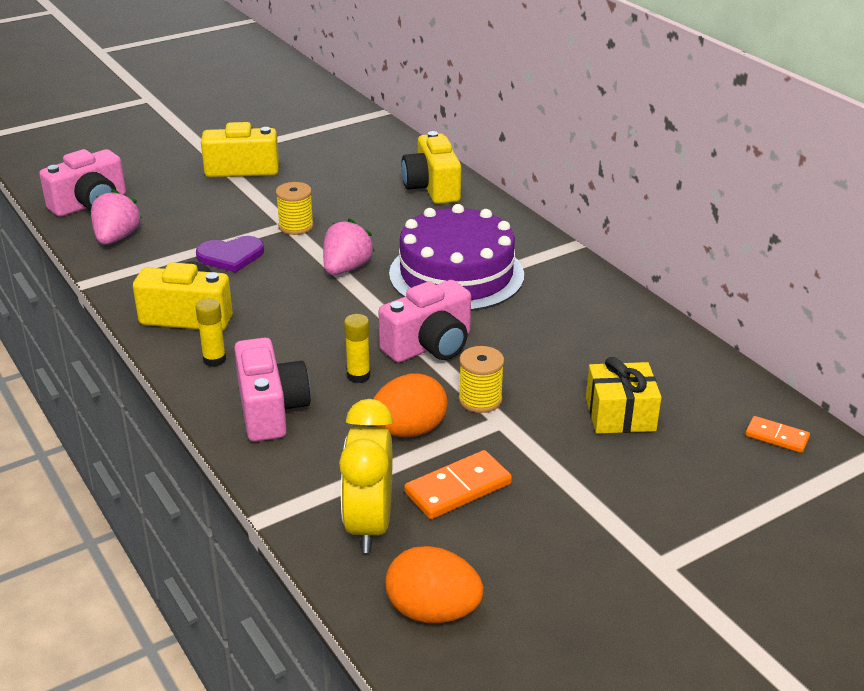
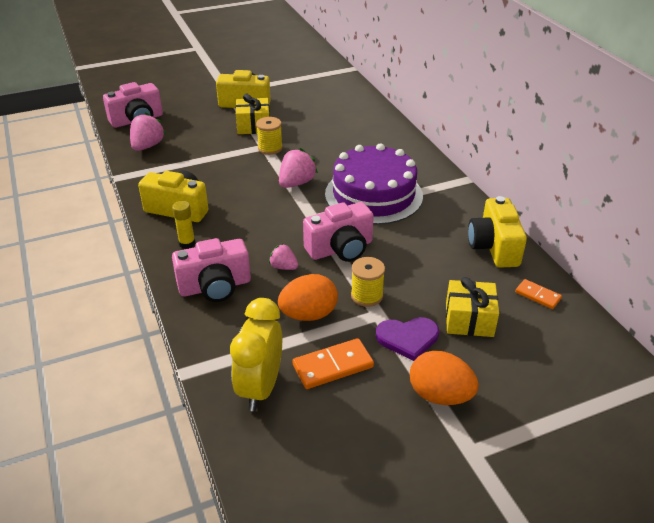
camera: 10 degrees right, 5 degrees up
(231, 256) = (220, 166): purple heart -> purple heart (408, 338)
(263, 199) = (253, 126): none -> yellow gift
(271, 410) = (215, 286): pink camera -> pink camera turned 75 degrees clockwise
(358, 376) = (283, 267): yellow glue stick -> pink strawberry
(432, 188) = (372, 127): yellow camera -> yellow camera (494, 247)
(433, 611) = (289, 466): orange egg -> orange egg (440, 395)
(776, 437) = (588, 353): orange domino -> orange domino (537, 295)

